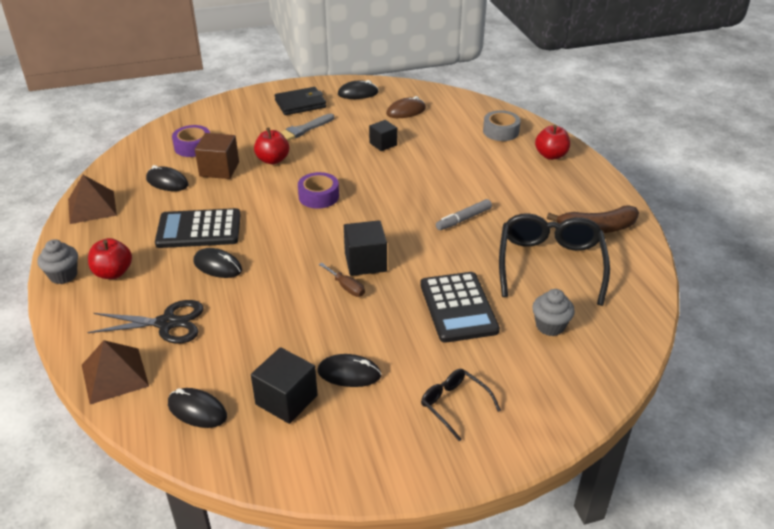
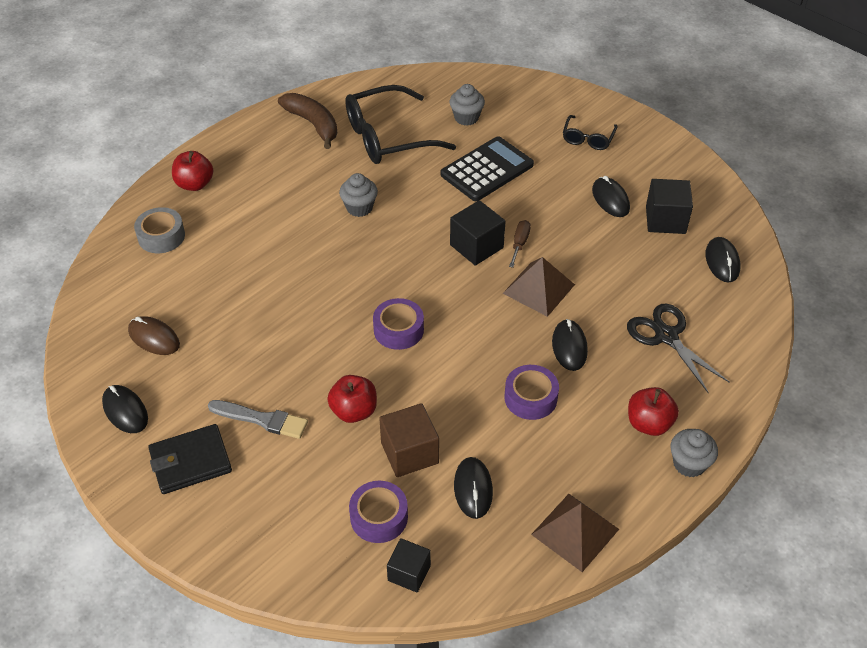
camera: 120 degrees left, 10 degrees up
(114, 375) = (745, 332): brown pyramid -> brown pyramid (539, 288)
(199, 229) = (530, 398): black calculator -> purple tape
(300, 104) = (190, 462): black wallet -> black wallet turned 60 degrees counterclockwise
(383, 144) = (251, 325): black cube -> black cube (409, 573)
(463, 219) = (359, 208): grey marker -> grey cupcake

